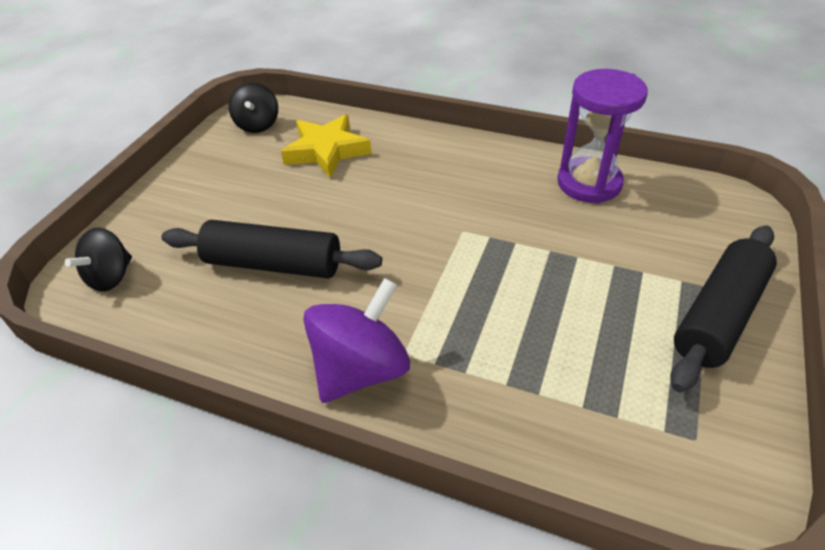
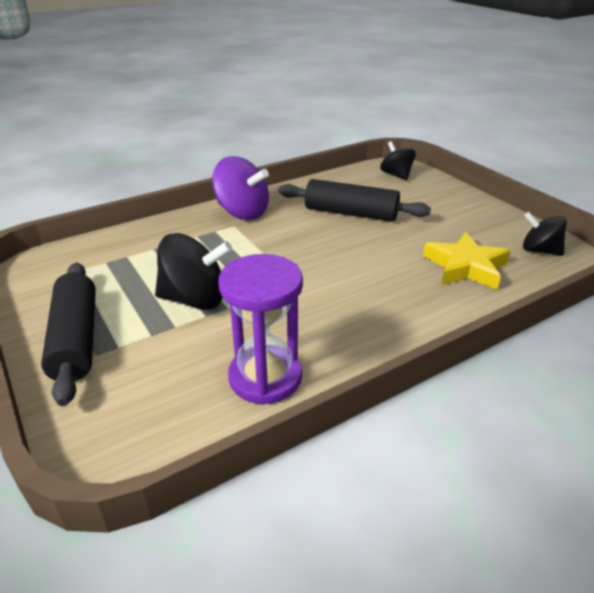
camera: 125 degrees right, 10 degrees down
(273, 264) = (351, 213): black rolling pin -> black rolling pin turned 60 degrees clockwise
(361, 369) = (242, 212): purple spinning top -> purple spinning top turned 45 degrees counterclockwise
(568, 279) = (195, 299): none -> black spinning top

